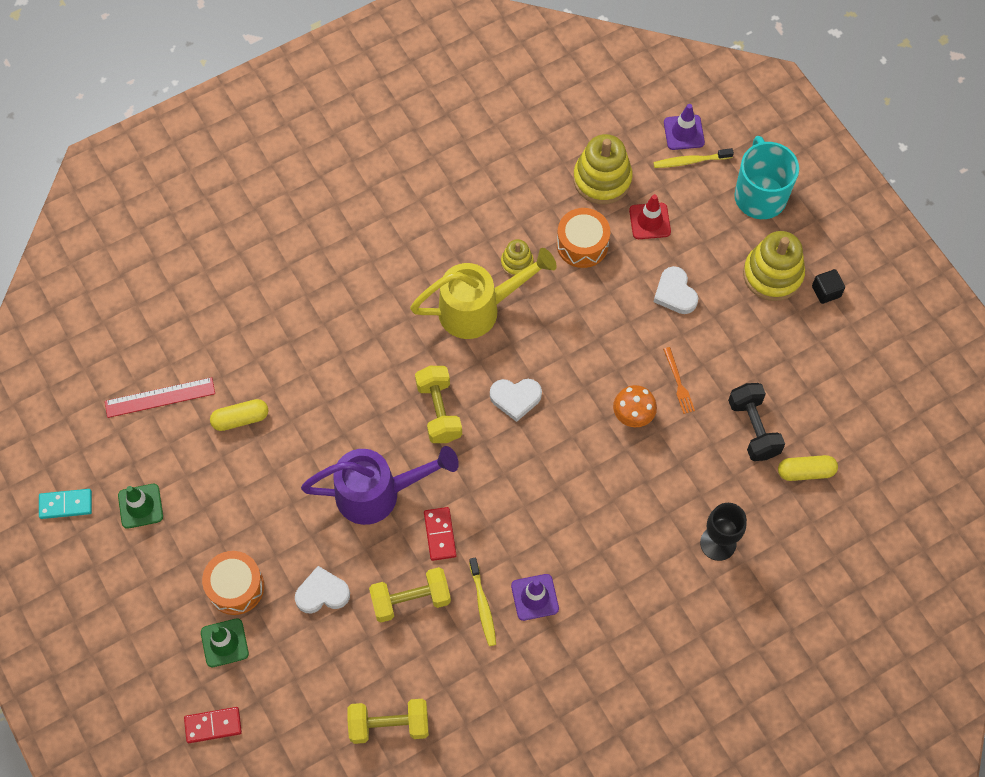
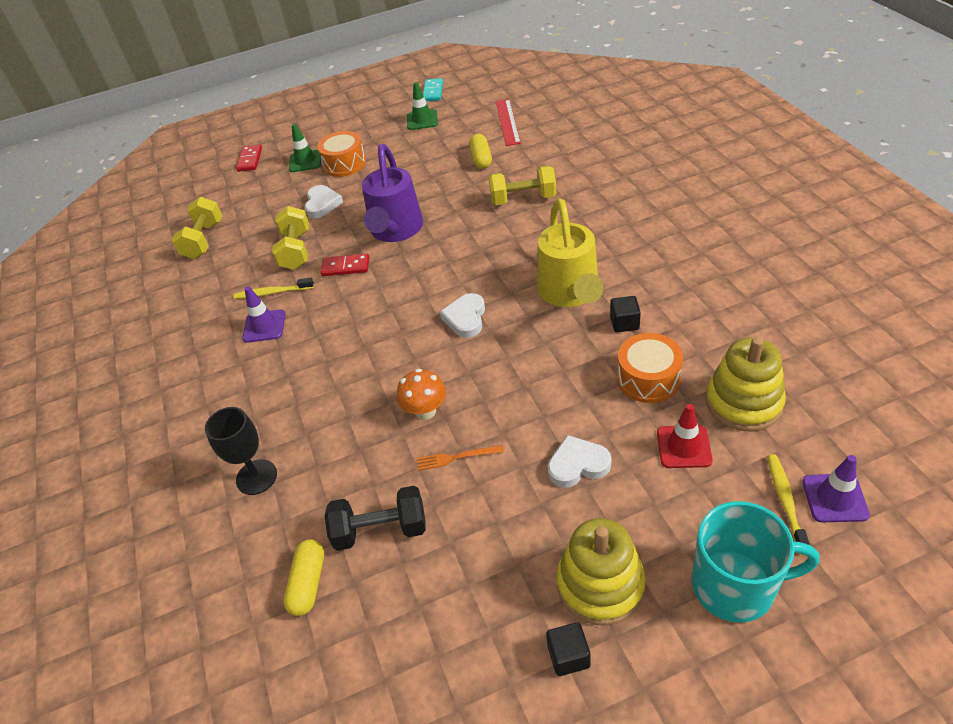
camera: 105 degrees right, 20 degrees down
(439, 411) = (463, 266): yellow dumbbell -> yellow dumbbell (523, 199)
(517, 263) = (624, 323): yellow stacking toy -> black cube

